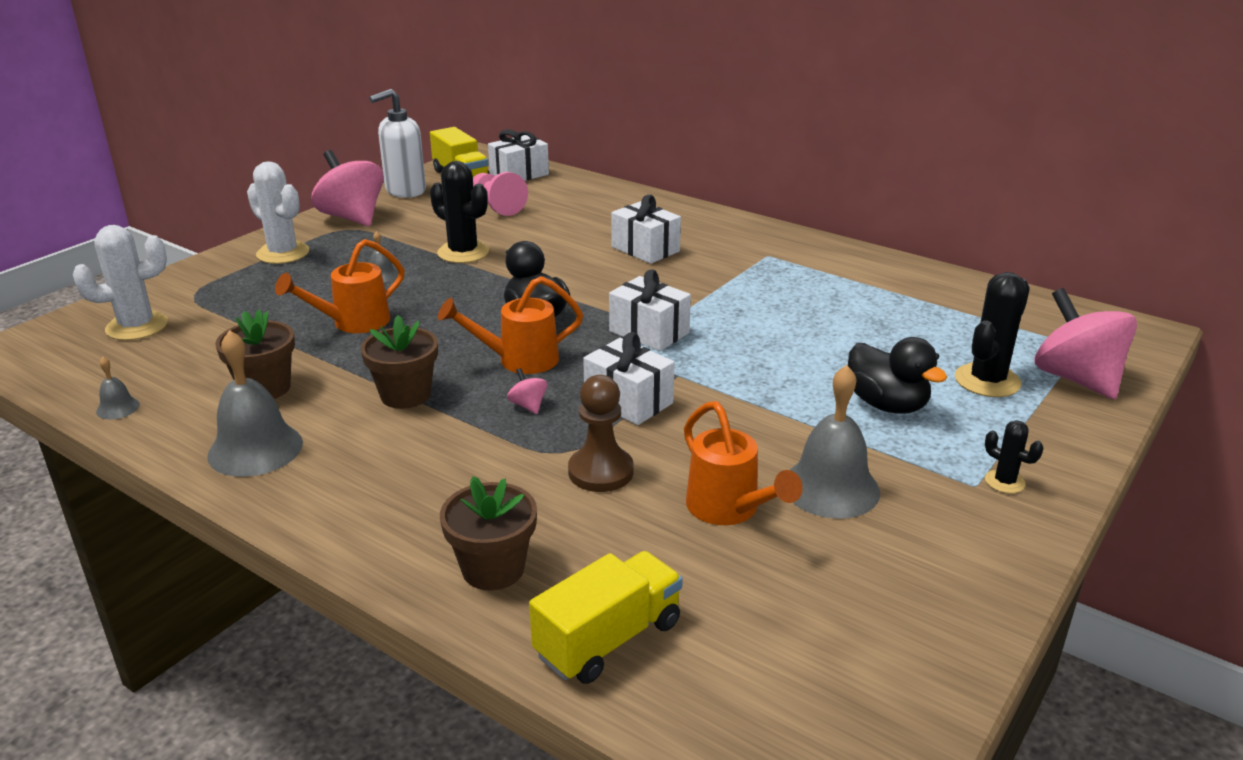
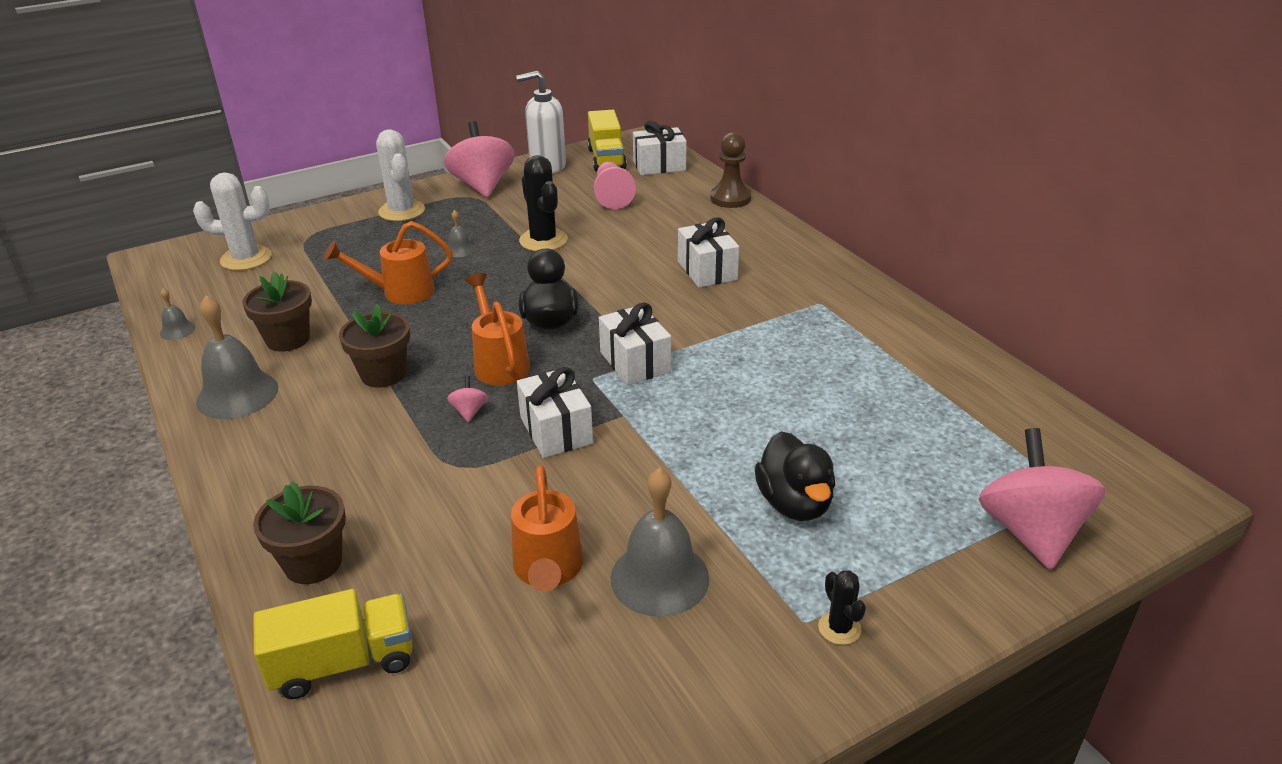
camera: 25 degrees right, 5 degrees up
(519, 360) = (499, 363): orange watering can -> orange watering can turned 60 degrees clockwise
(600, 472) = (473, 496): brown pawn -> brown pawn (730, 198)
(987, 381) = (926, 506): black cactus -> none

